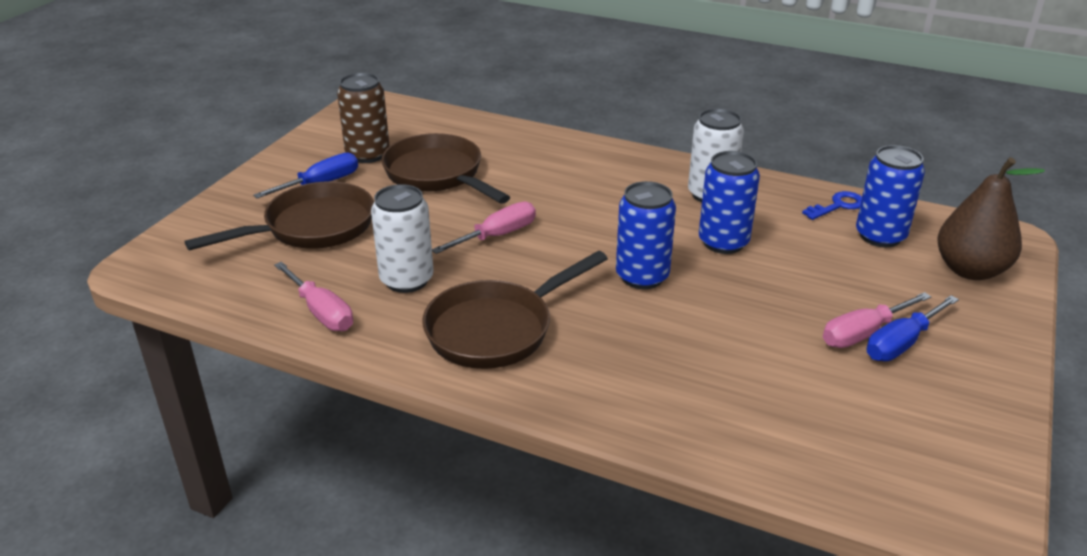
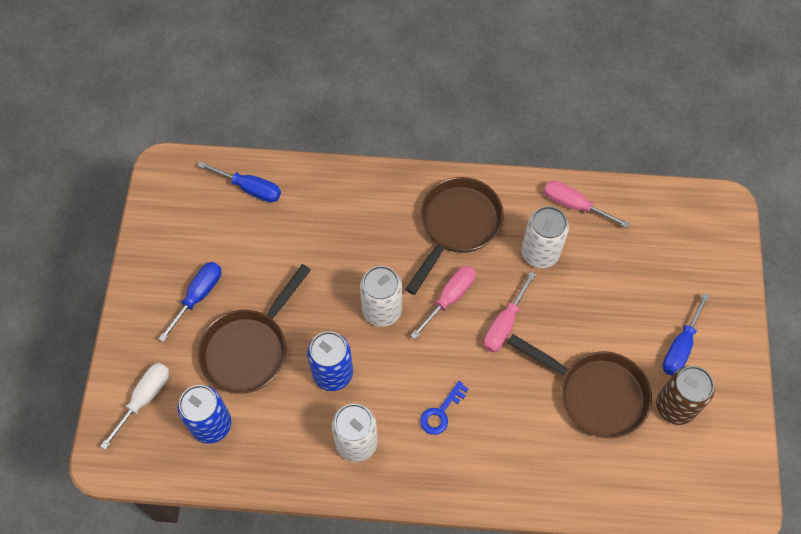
camera: 160 degrees right, 30 degrees up
(312, 228) = (644, 287): brown pan -> brown pan (249, 349)
(642, 276) = (382, 310): blue can -> white can
(810, 452) = (250, 188): none -> blue screwdriver
(838, 206) = (247, 462): blue key -> blue key (441, 412)
(863, 333) = (223, 298): pink screwdriver -> pink screwdriver (449, 298)
(970, 270) = (144, 399): brown pear -> white screwdriver

